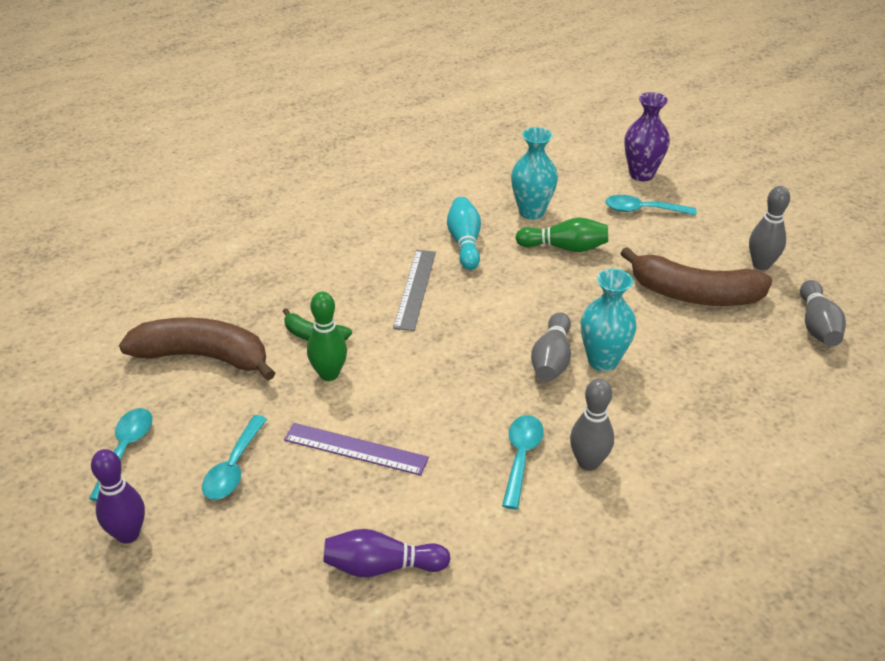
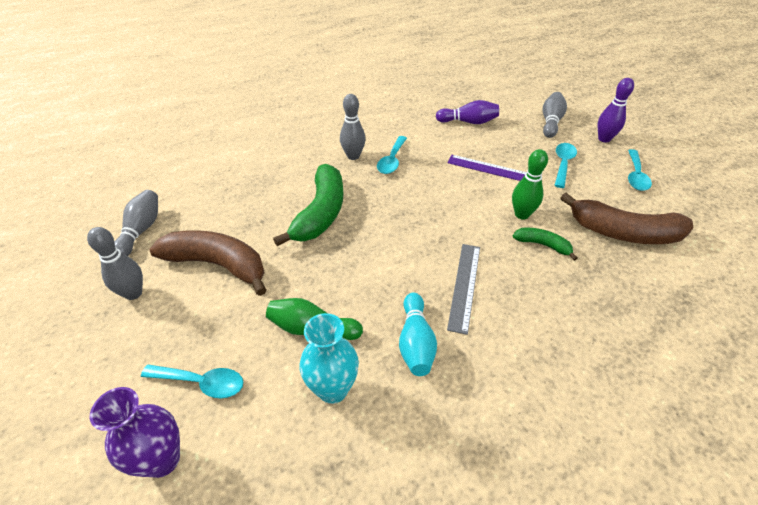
camera: 175 degrees left, 5 degrees up
(551, 360) = (358, 216): grey bowling pin -> grey bowling pin (550, 122)
(603, 361) = (321, 213): turquoise vase -> green banana

